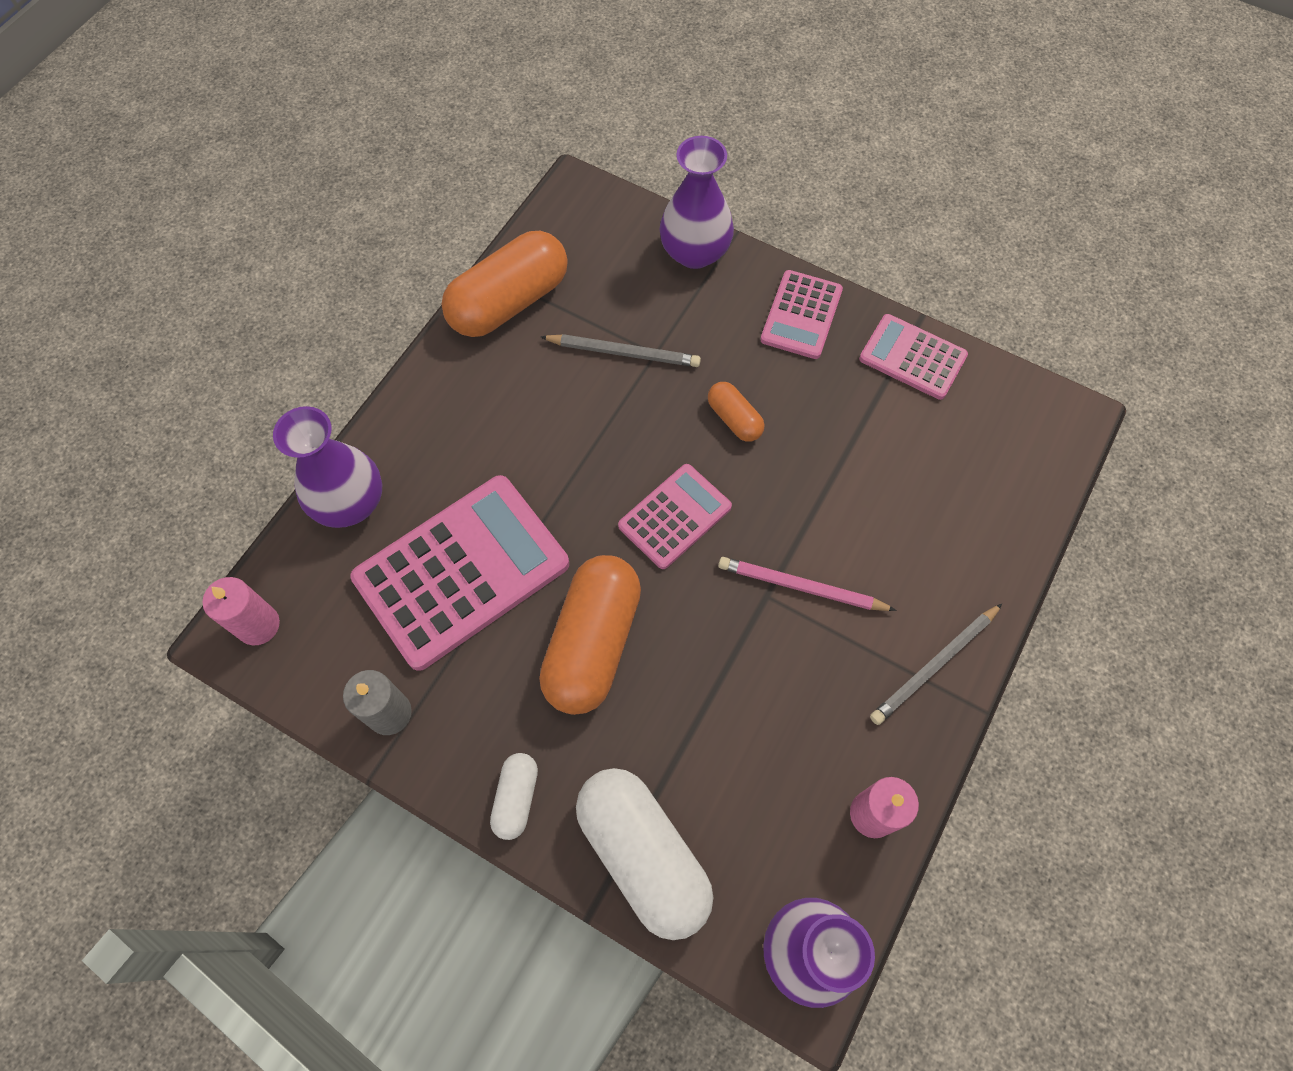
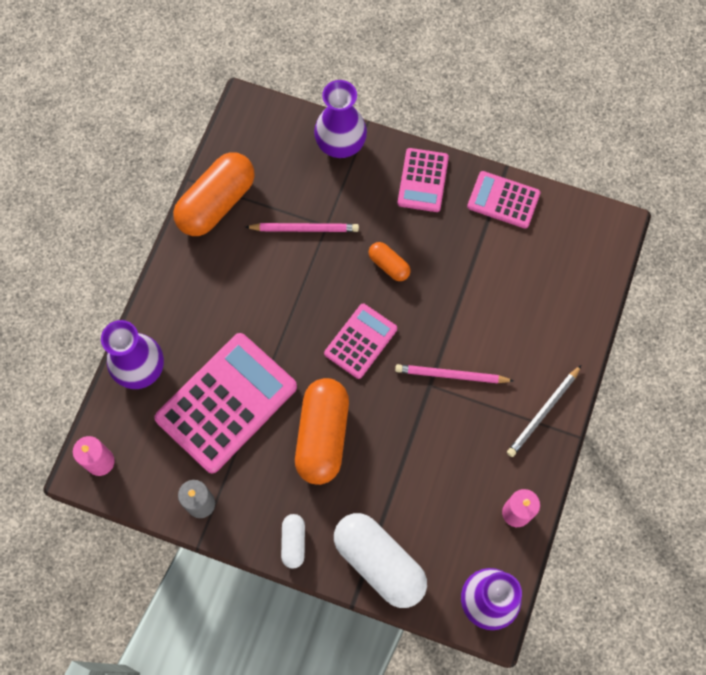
camera: 10 degrees left, 5 degrees up
(623, 352) = (304, 228): grey pencil -> pink pencil

